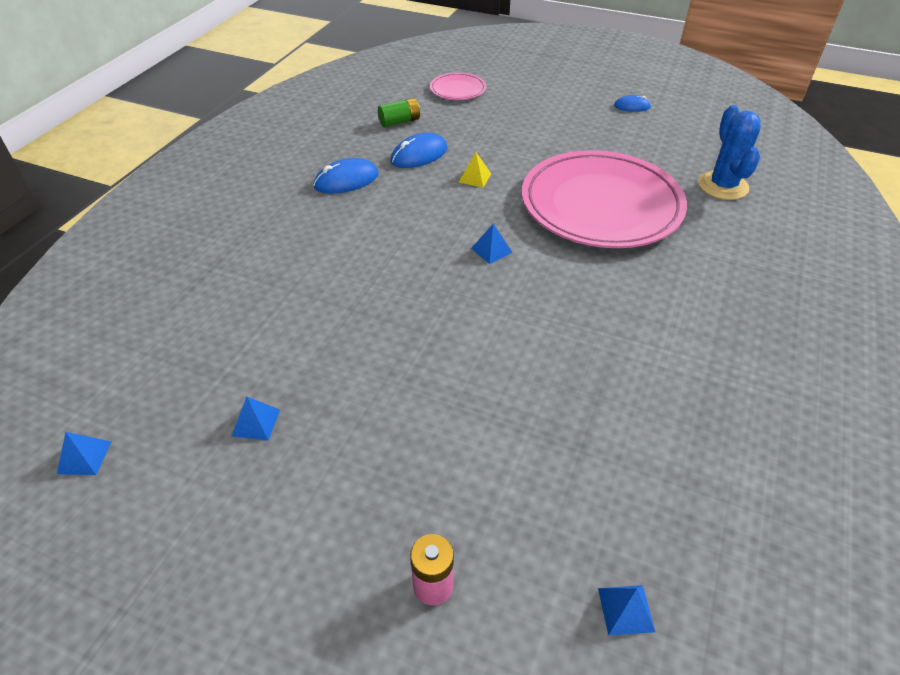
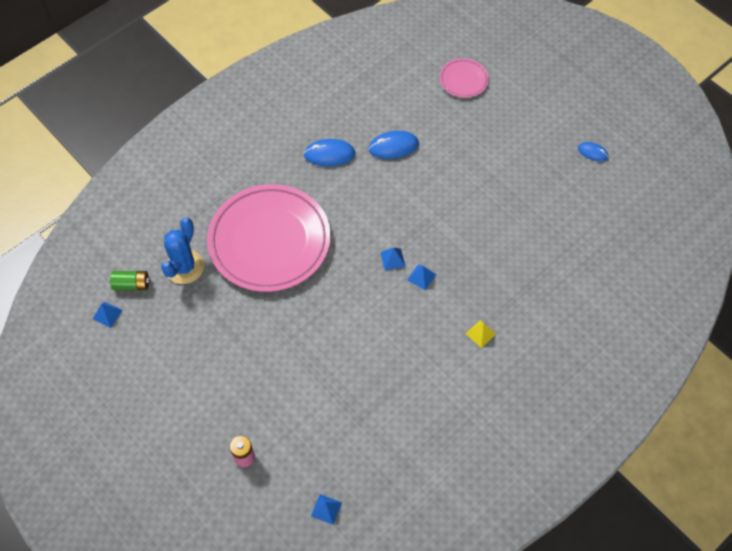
camera: 25 degrees right, 15 degrees up
(256, 422) = (197, 330): blue pyramid -> blue pyramid (421, 277)
(399, 122) = (398, 103): green battery -> green battery (132, 284)
(474, 177) = (420, 186): yellow pyramid -> yellow pyramid (480, 333)
(601, 205) = (493, 248): pink plate -> pink plate (269, 241)
(723, 186) = (597, 265): blue cactus -> blue cactus (184, 267)

